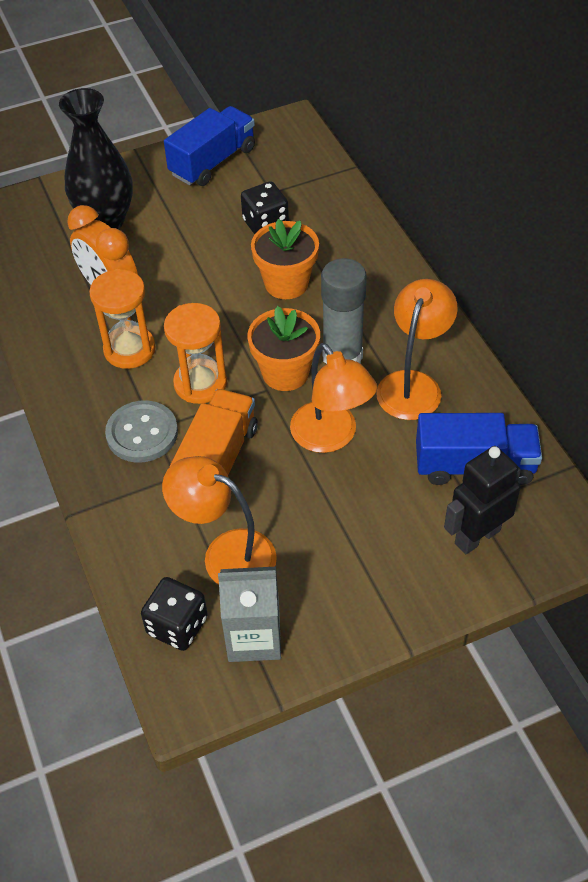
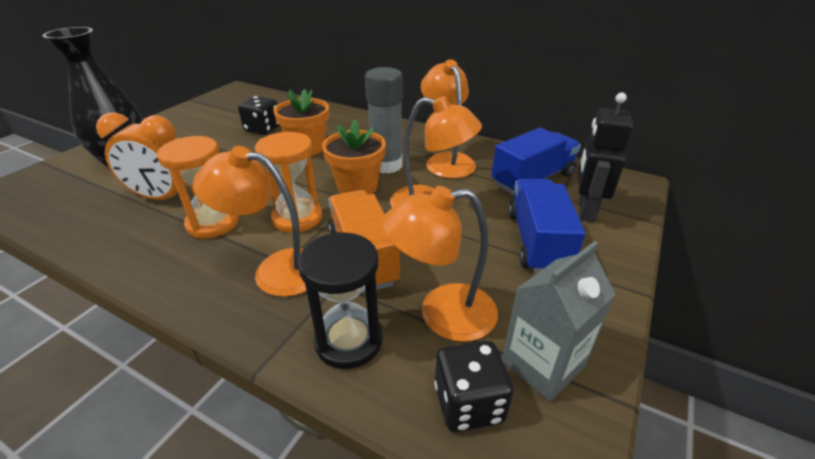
camera: 40 degrees left, 15 degrees down
(142, 433) = (276, 270): grey button -> orange lamp
(143, 530) = (348, 341): none -> black hourglass
(213, 162) = (194, 116): blue truck -> blue truck (537, 241)

